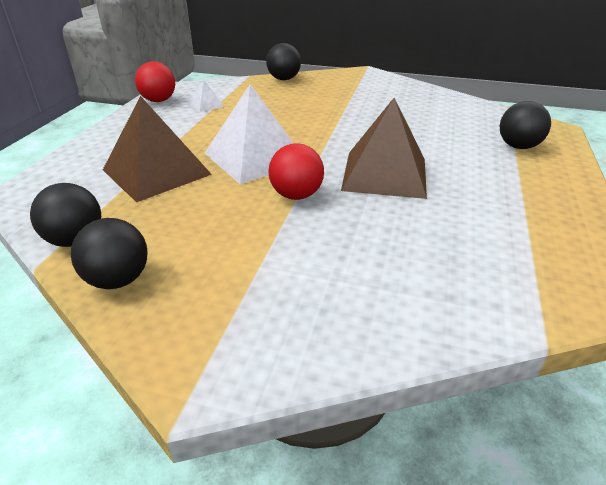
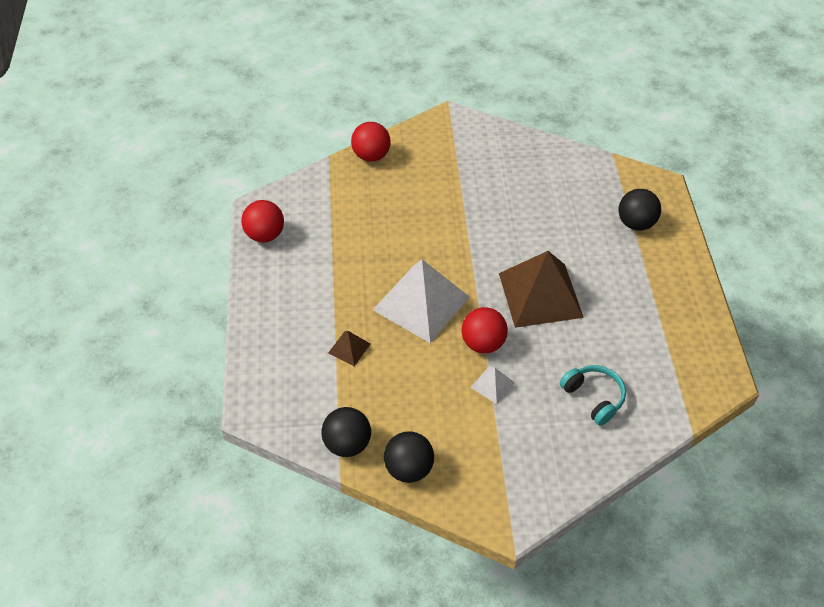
camera: 20 degrees left, 15 degrees up
(157, 172) = (349, 348): brown pyramid -> brown pyramid, size x0.43
(206, 105) = (321, 230): white pyramid -> white pyramid (492, 385)
(284, 79) = (371, 156): black ball -> red ball
(405, 269) = (593, 397): none -> turquoise headphones

